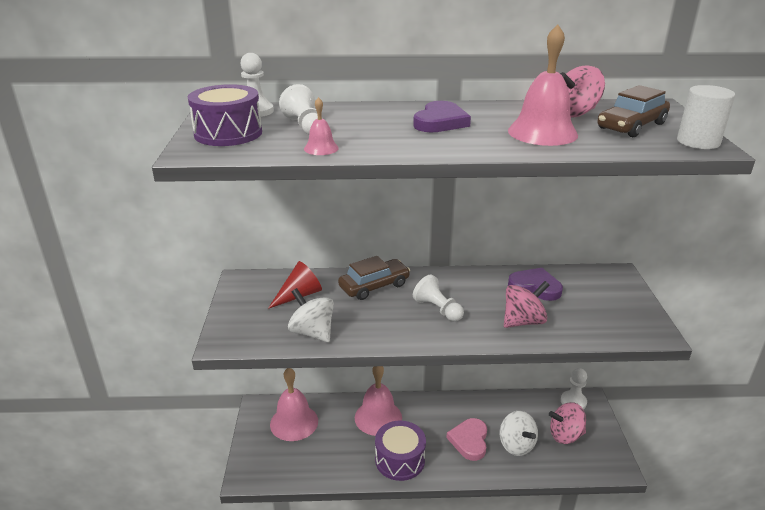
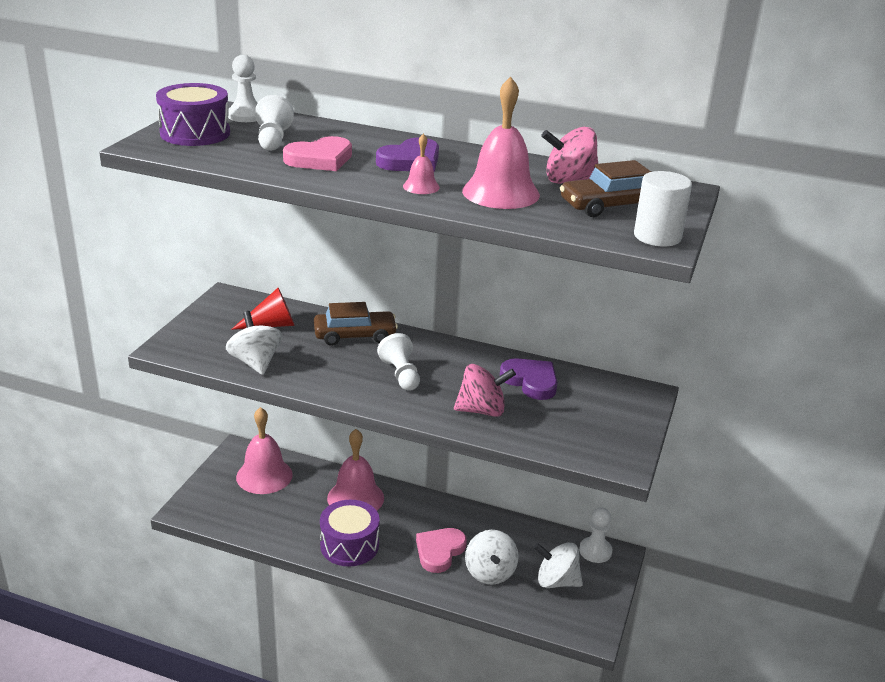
camera: 20 degrees right, 0 degrees up
(321, 148) = (260, 164): pink bell -> pink bell (421, 186)
(366, 134) = (320, 159): none -> pink heart
(565, 435) = (556, 581): pink spinning top -> white spinning top

